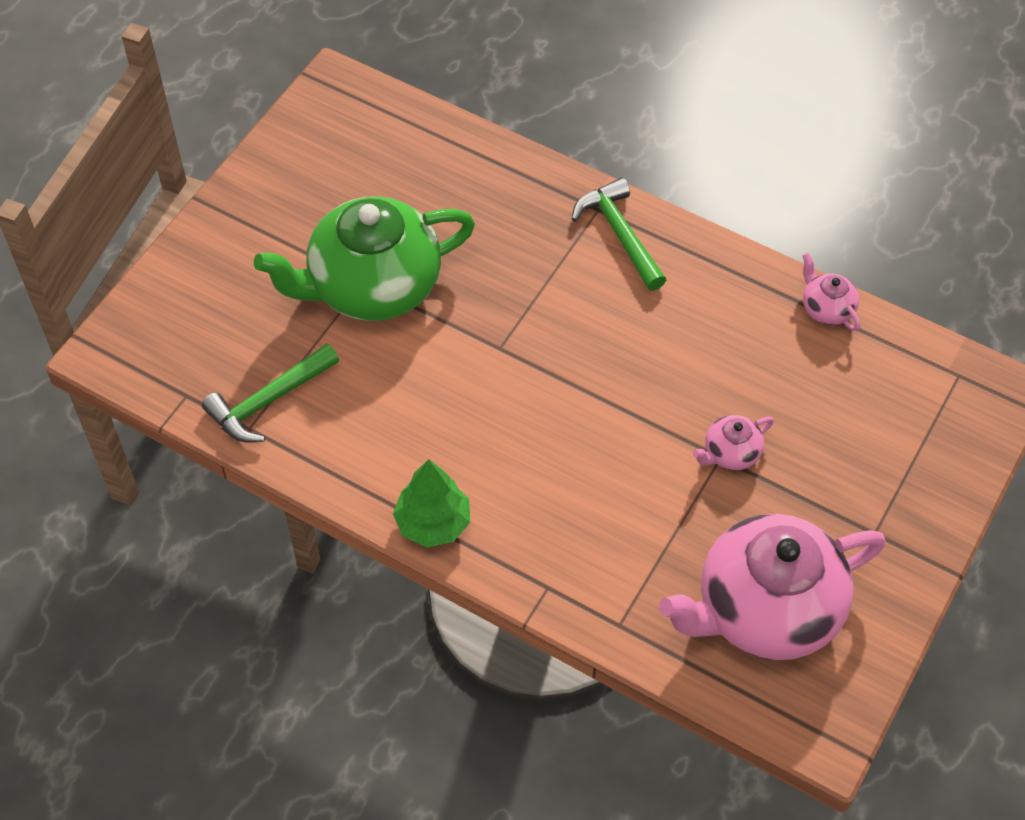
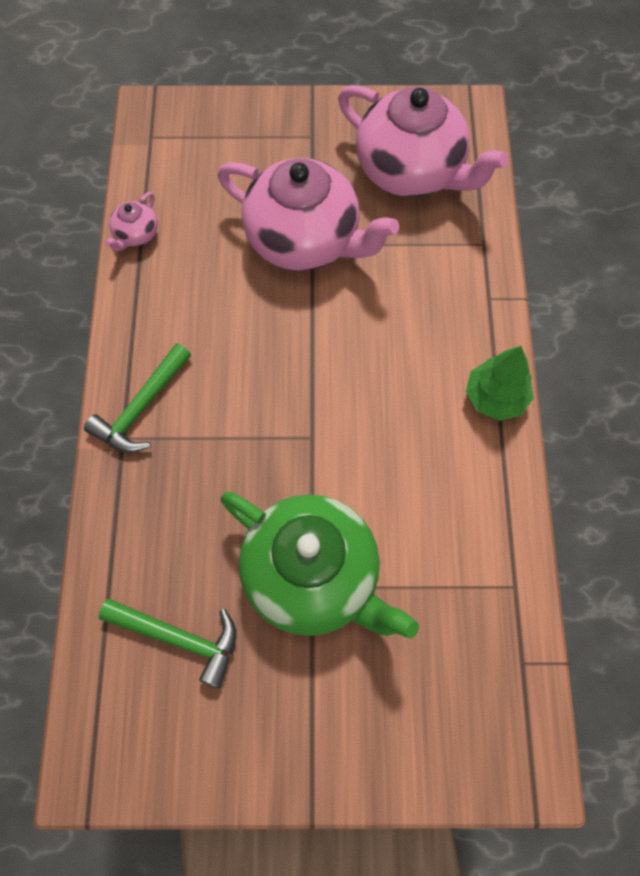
camera: 120 degrees left, 10 degrees up
(269, 401) = (479, 588): green hammer -> green hammer (179, 638)
(730, 453) = (305, 240): pink teapot -> pink teapot, size x2.40

